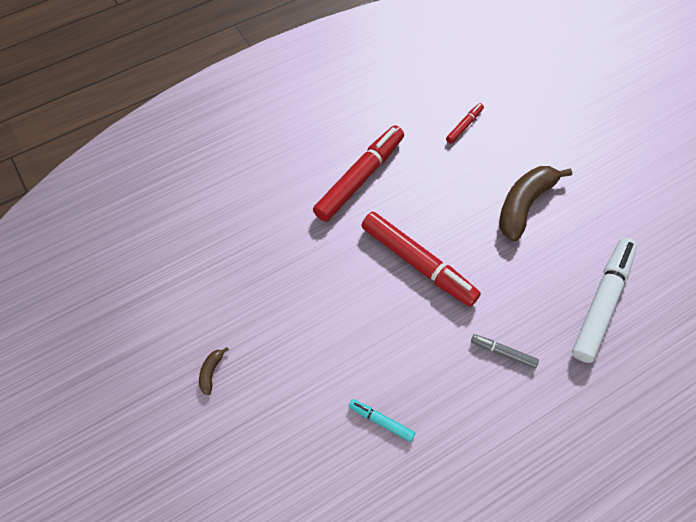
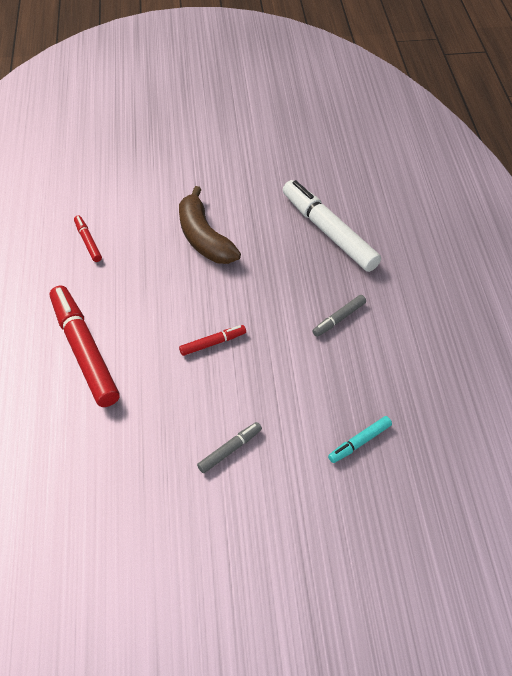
camera: 65 degrees left, 10 degrees down
(211, 372) = (229, 585): brown banana -> none
(324, 321) = (229, 450): none -> grey marker
(417, 262) = (212, 343): red marker -> red marker, size x0.46

